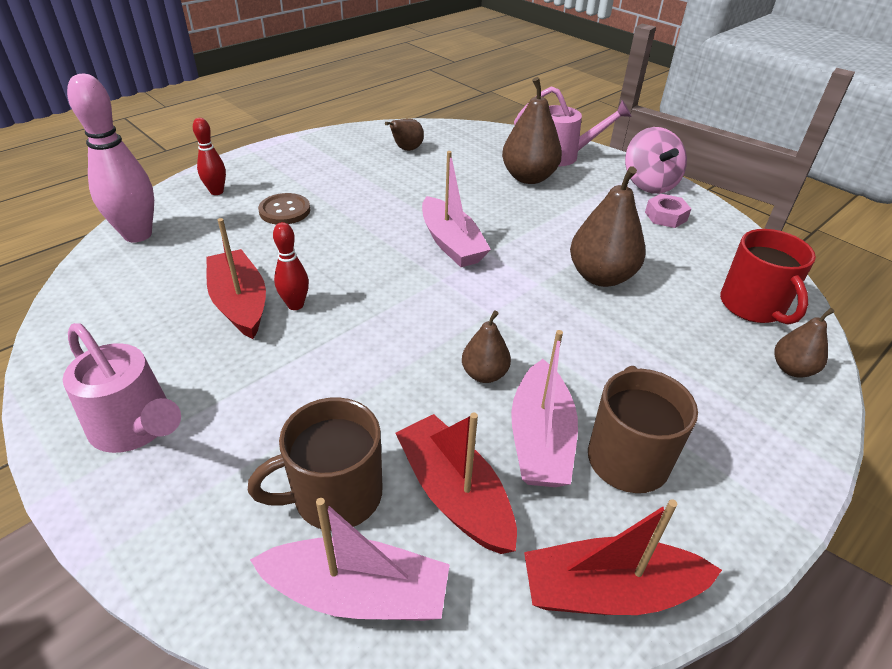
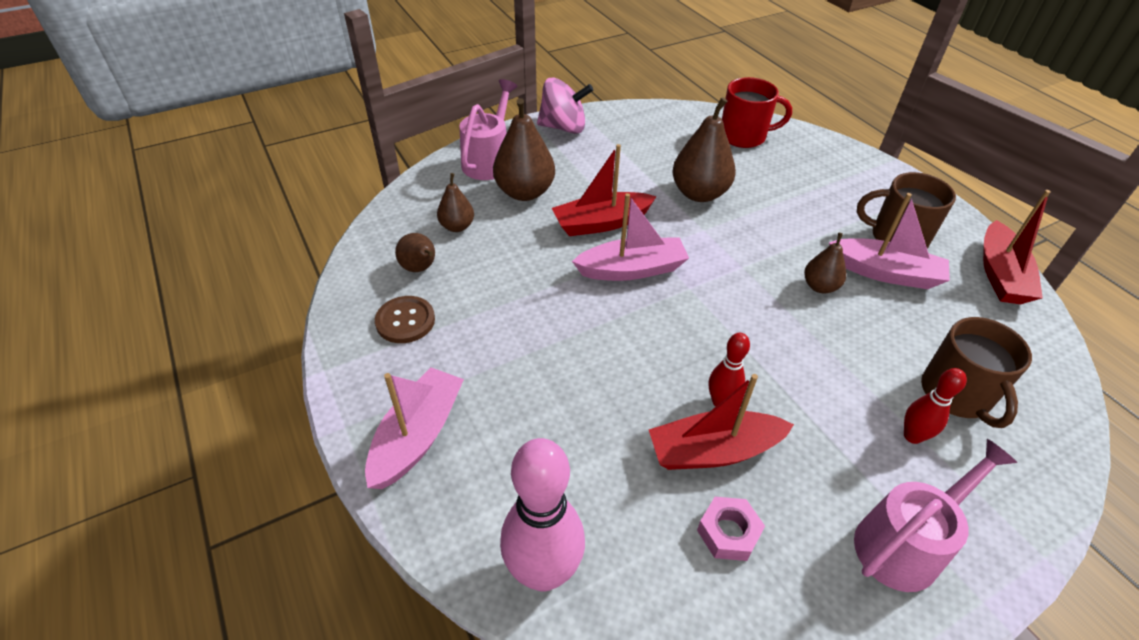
camera: 75 degrees left, 5 degrees up
(217, 192) = (453, 473): red bowling pin -> red bowling pin (912, 436)
(285, 211) = (529, 399): brown button -> brown button (405, 321)
(357, 593) = (1035, 391): pink boat -> pink boat (417, 436)
(454, 494) = (942, 327): red boat -> red boat (601, 223)
(665, 216) = (619, 135): pink nut -> pink nut (728, 533)
(792, 369) = (809, 145): brown pear -> brown pear (457, 226)

